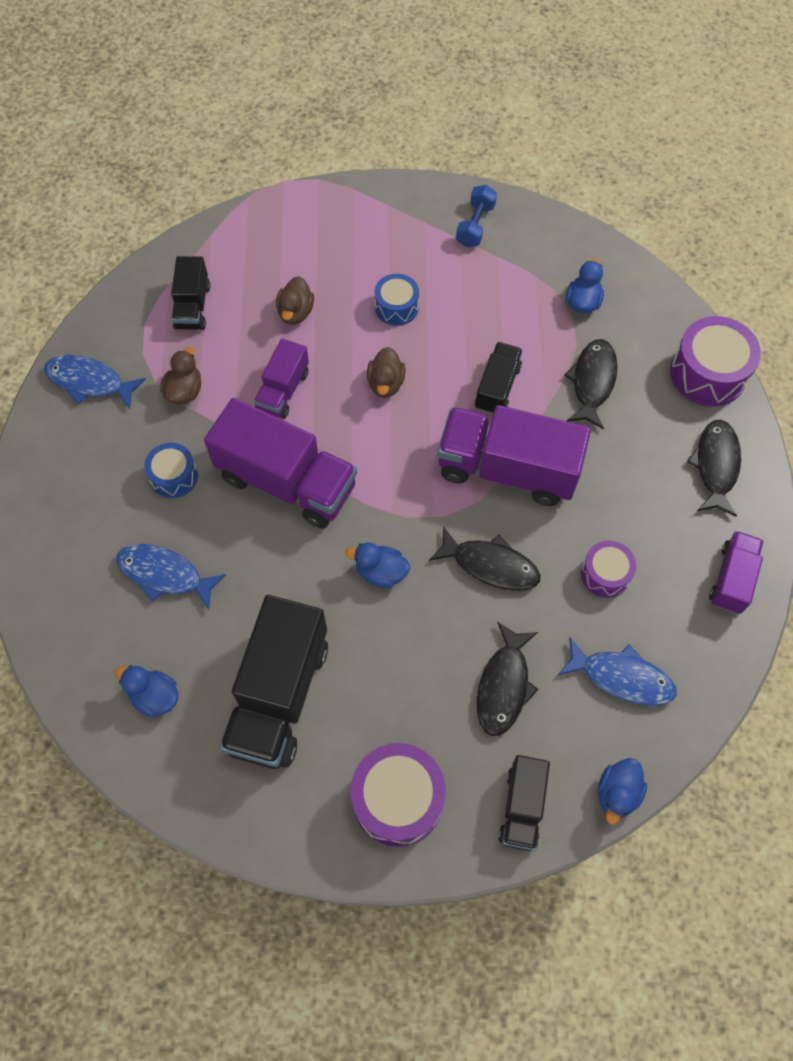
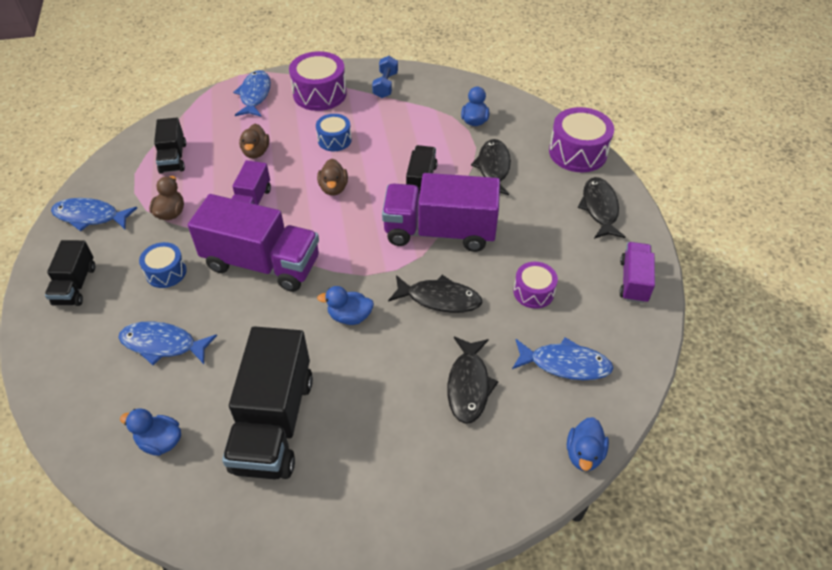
camera: 10 degrees left, 15 degrees down
(303, 218) = (255, 95): none -> blue fish
(398, 799) = (392, 491): purple drum -> purple drum (319, 94)
(522, 807) = (504, 479): black truck -> black truck (75, 285)

